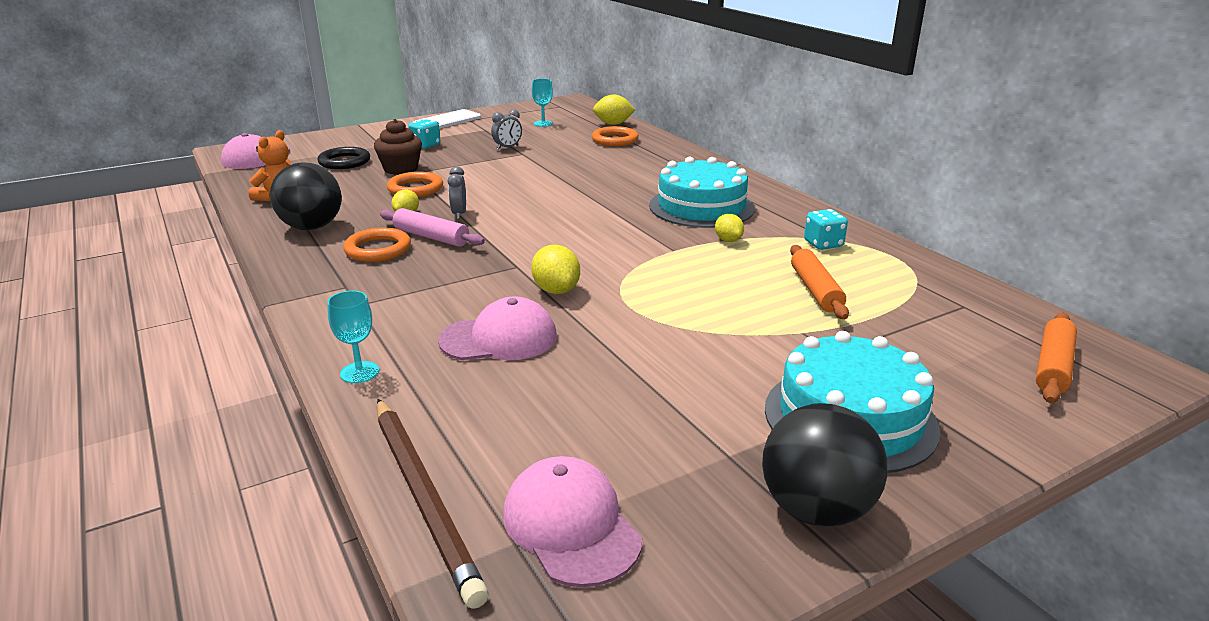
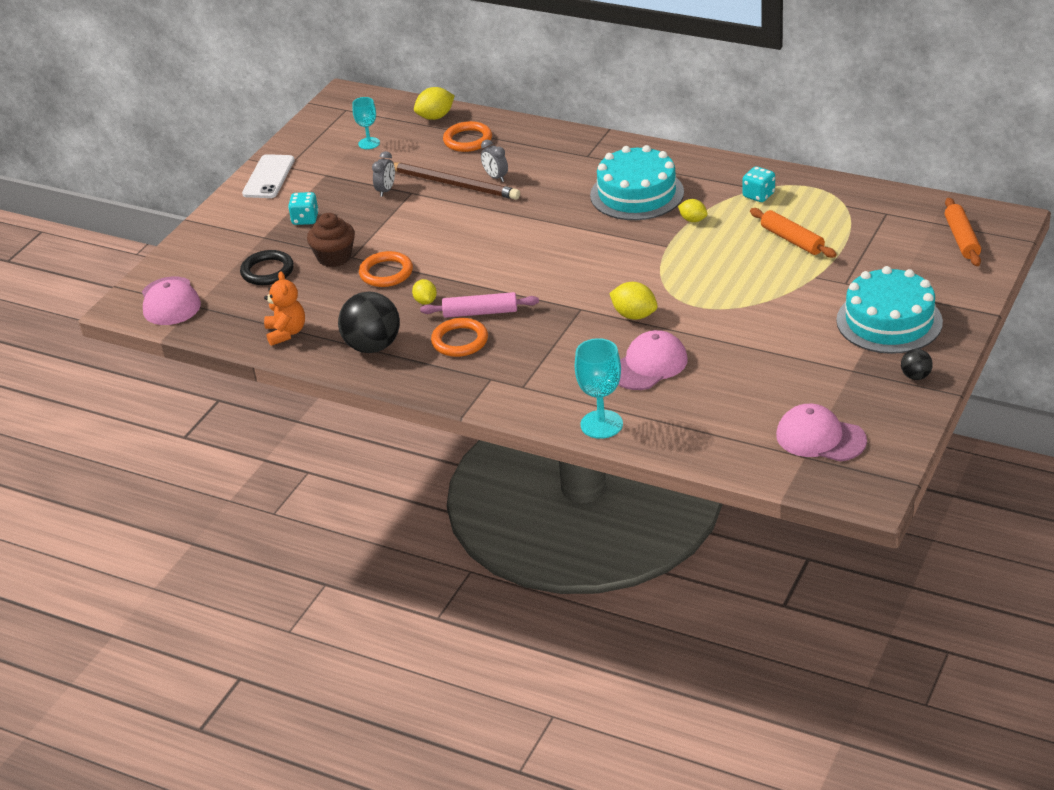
camera: 30 degrees left, 10 degrees up
(359, 372) = (601, 424): turquoise goblet -> turquoise goblet, size x1.59
(424, 497) = (738, 461): brown pencil -> brown pencil (453, 184)
(459, 214) = (465, 282): grey clock -> grey clock (495, 177)
(816, 510) = (915, 376): black ball -> black ball, size x0.48

